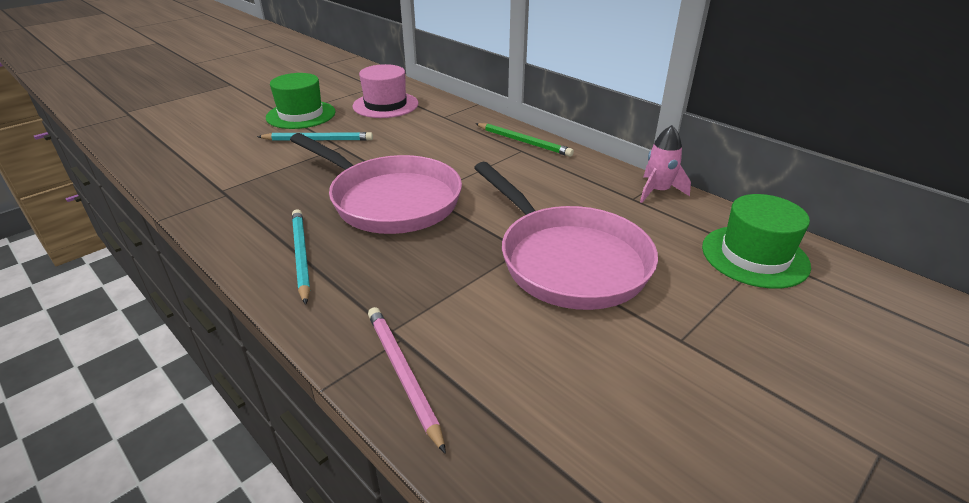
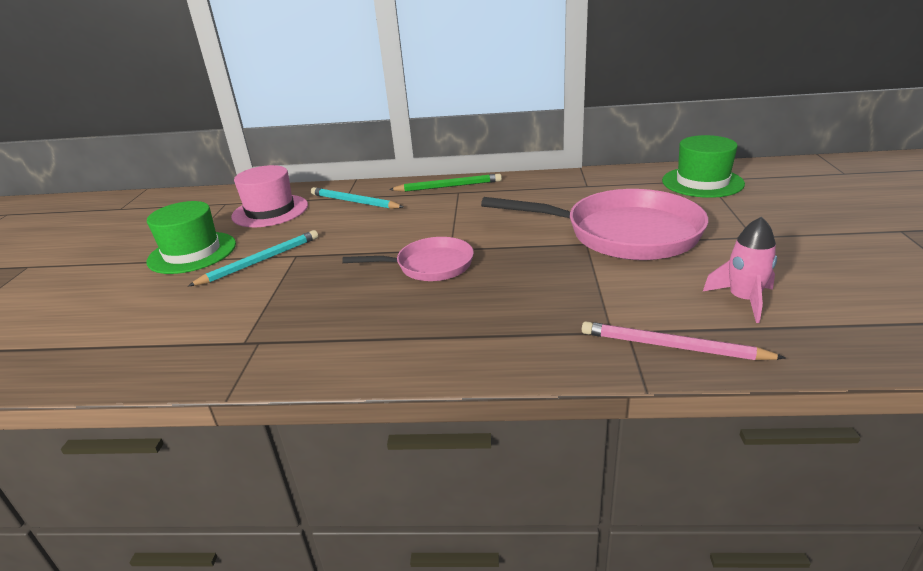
camera: 40 degrees left, 5 degrees down
(301, 256) = (442, 336): turquoise pencil -> turquoise pencil (354, 202)
(390, 200) = (429, 266): pink pan -> pink pan, size x0.56
(658, 191) = (592, 175): pink rocket -> pink rocket (743, 300)

